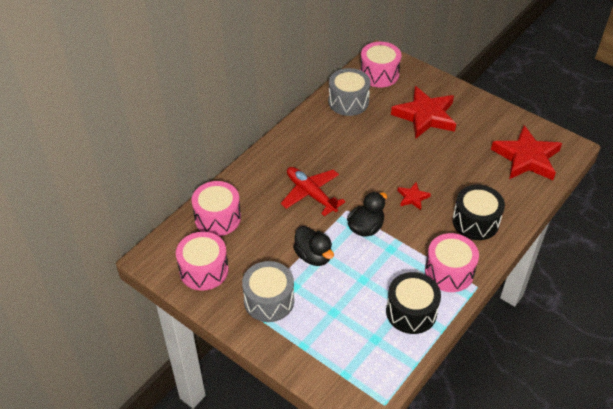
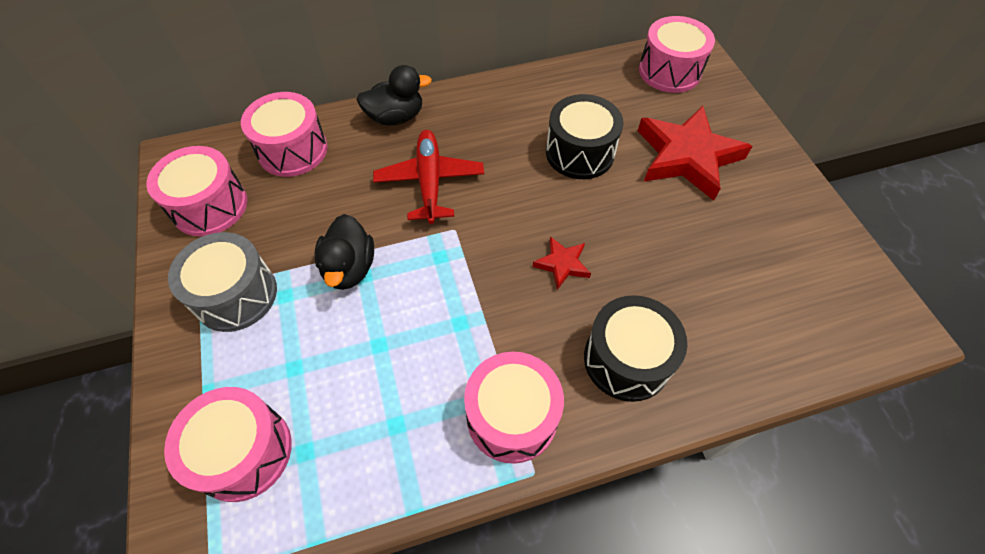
camera: 35 degrees right, 10 degrees up
(348, 101) = (594, 87): grey drum -> none
(348, 356) = (244, 452): none -> pink drum
(366, 227) = (455, 269): black duck -> black duck (396, 117)
(411, 312) = (395, 444): black drum -> black drum (580, 153)
(526, 158) = (802, 304): red star -> none

